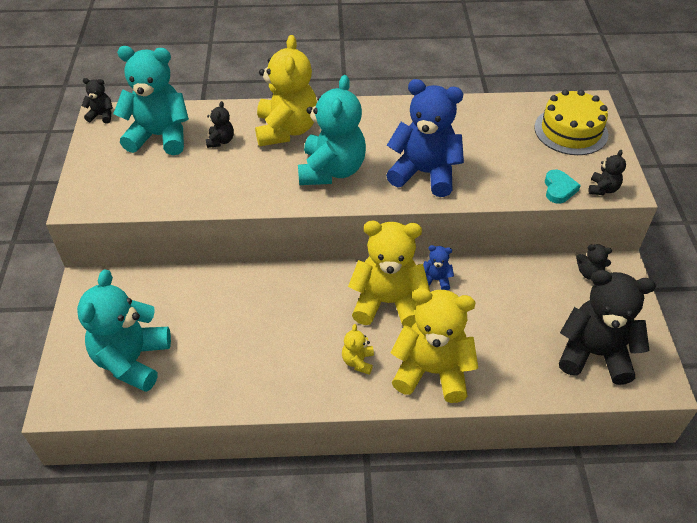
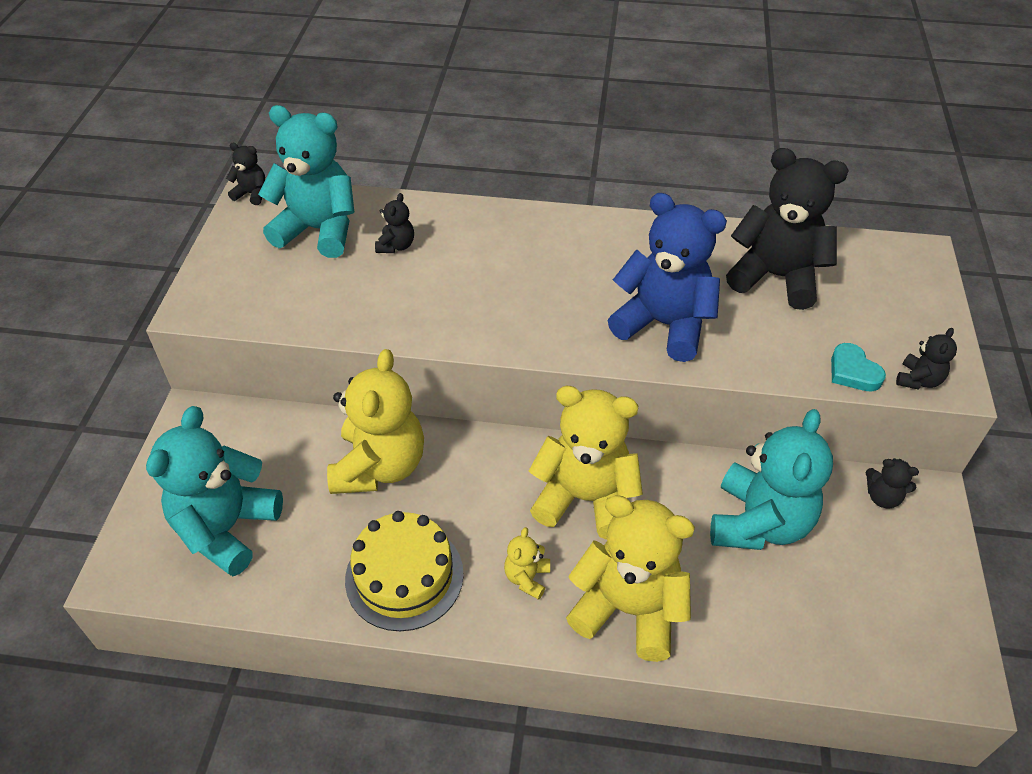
camera: 10 degrees right, 0 degrees up
(286, 130) = (486, 241): yellow teddy bear -> yellow teddy bear (379, 466)
(331, 170) = (535, 304): turquoise teddy bear -> turquoise teddy bear (758, 523)
(436, 280) = (658, 475): blue teddy bear -> none
(559, 189) = (853, 372): turquoise heart -> turquoise heart turned 135 degrees clockwise
(571, 131) = (885, 289): yellow cake -> yellow cake (404, 576)
(594, 354) = (870, 620): black teddy bear -> black teddy bear (775, 277)

